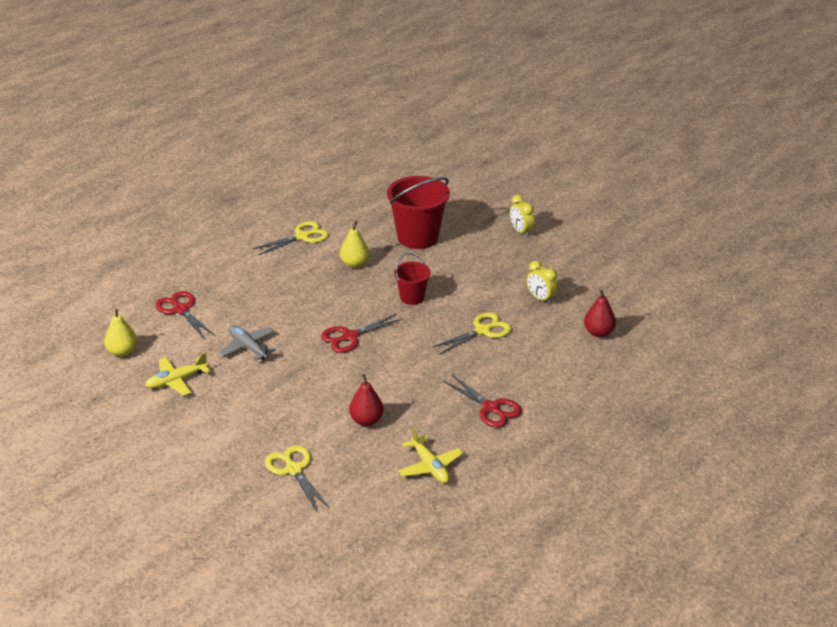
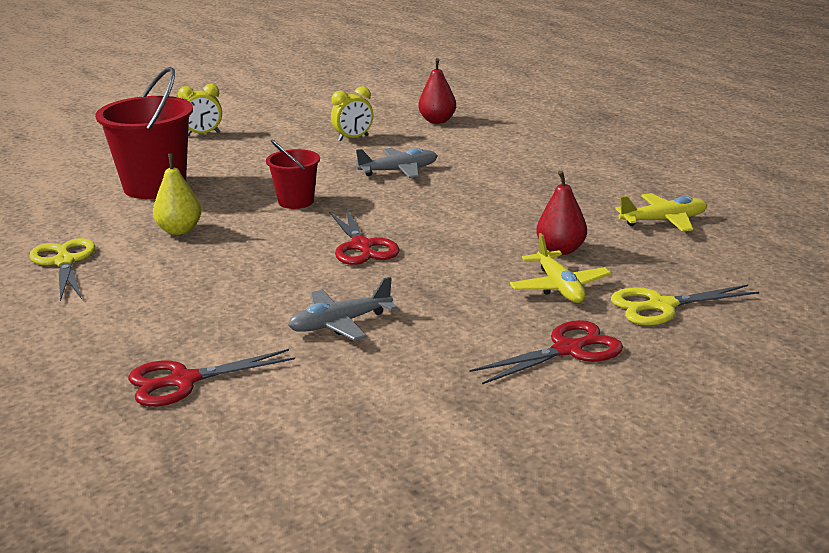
camera: 75 degrees left, 10 degrees down
(122, 352) = (277, 452): yellow pear -> none
(176, 381) = (401, 395): yellow plane -> yellow plane (559, 287)
(482, 331) = (399, 171): yellow scissors -> grey plane
(491, 408) = (557, 180): red scissors -> red scissors (568, 350)

